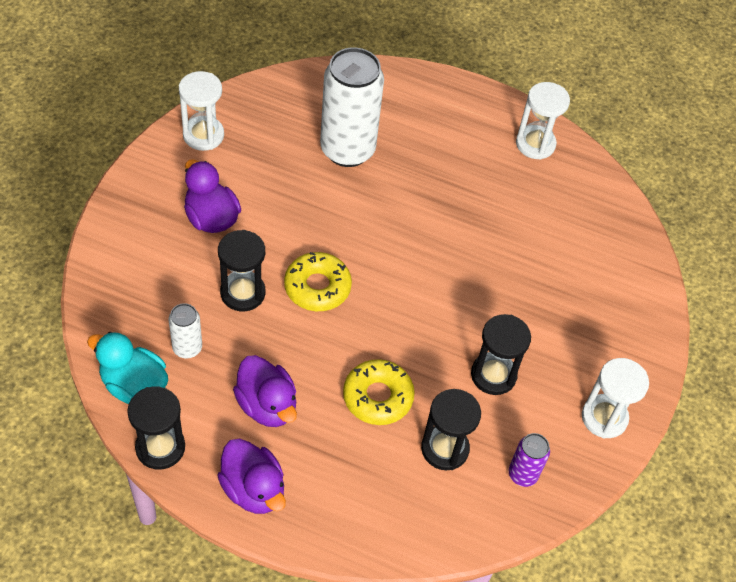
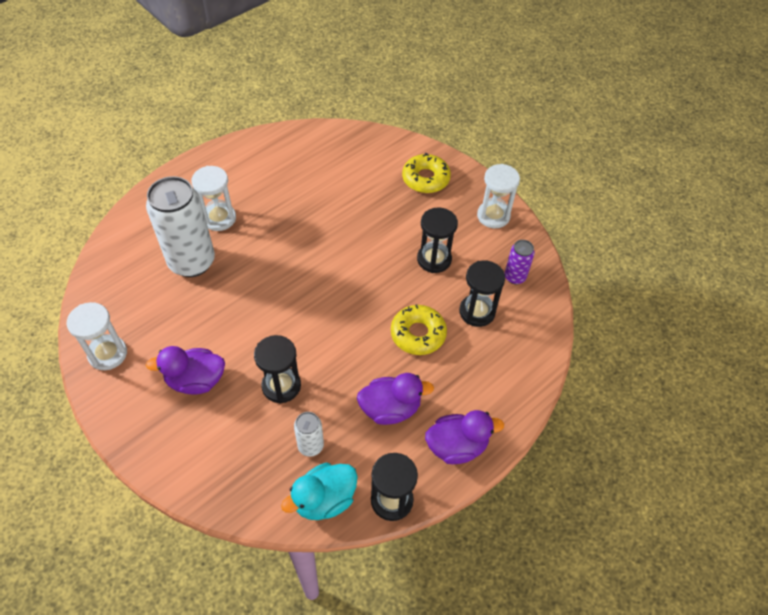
camera: 60 degrees left, 0 degrees up
(317, 287) = (305, 333): yellow donut -> yellow donut (425, 179)
(535, 144) = (262, 152): white hourglass -> white hourglass (219, 218)

